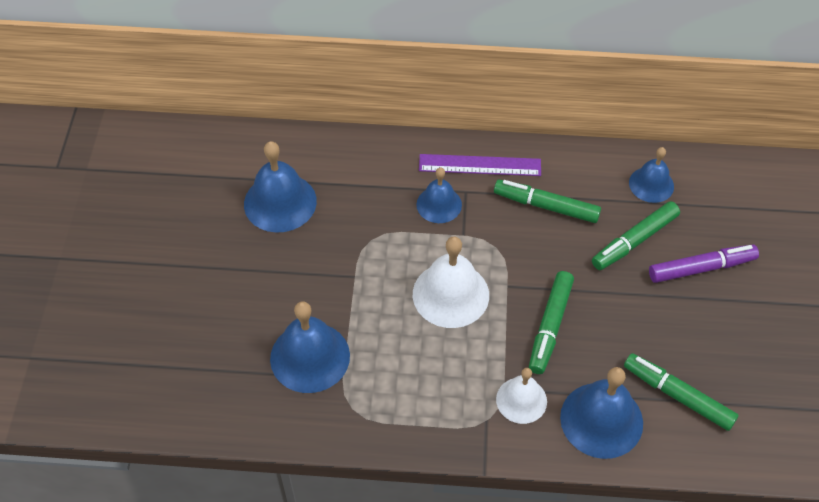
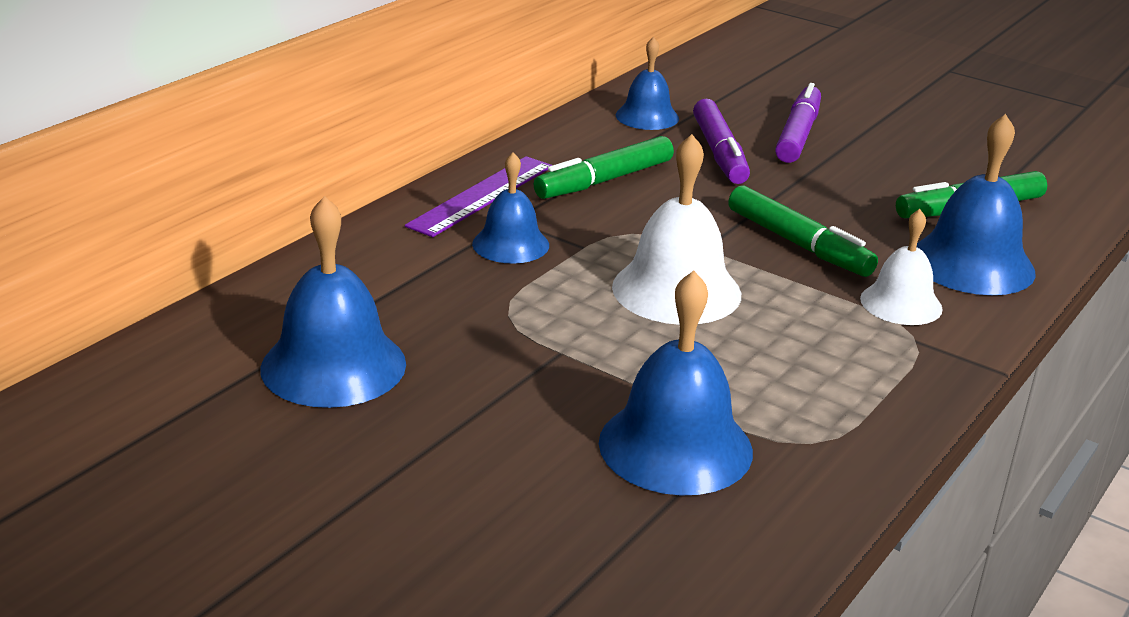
camera: 60 degrees left, 25 degrees down
(634, 241) = (719, 153): green marker -> purple marker

